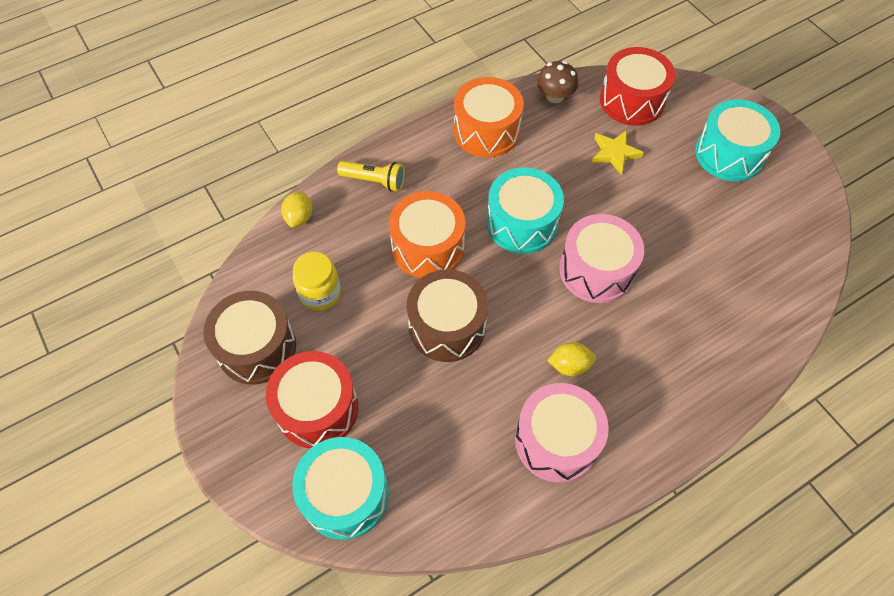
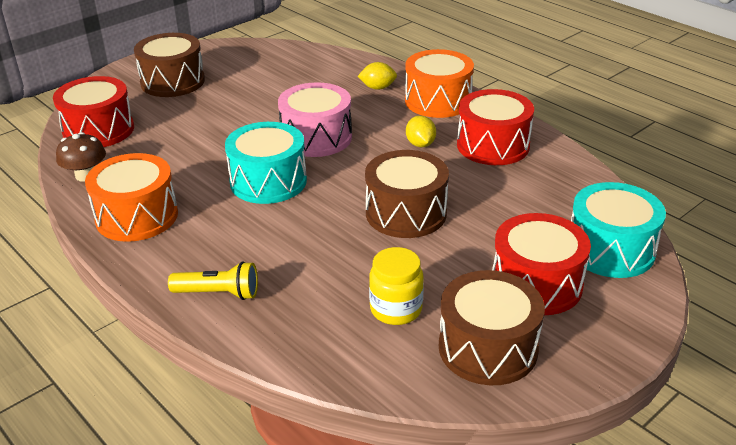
camera: 100 degrees left, 25 degrees down
(299, 217) = (286, 351): yellow lemon -> yellow lemon (377, 88)
(374, 181) = (218, 293): yellow flashlight -> yellow flashlight turned 90 degrees clockwise
(428, 247) = (311, 238): orange drum -> orange drum (438, 101)
(556, 440) = (493, 145): pink drum -> red drum
(614, 153) = (172, 136): yellow star -> none
(729, 154) = (173, 82): turquoise drum -> brown drum

